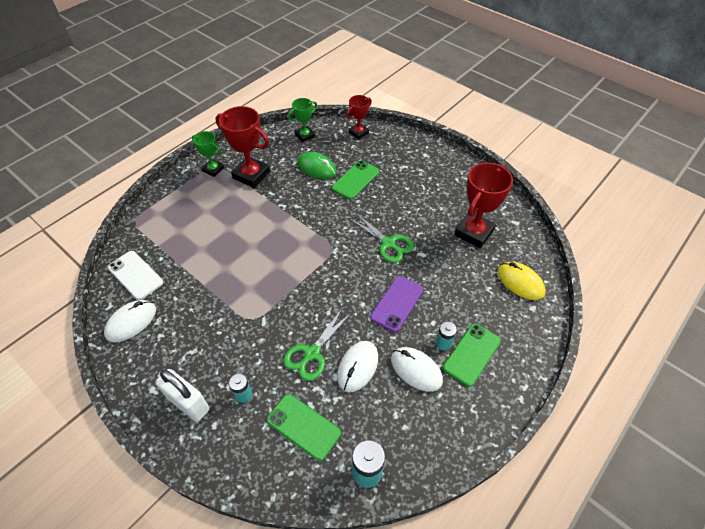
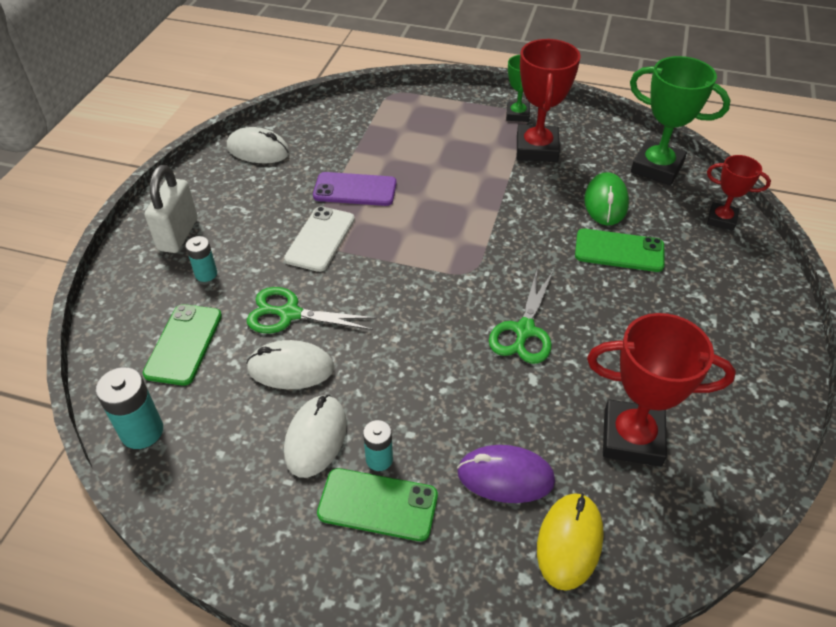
camera: 65 degrees right, 5 degrees down
(135, 275) = (319, 126): white phone -> white phone (320, 239)
(305, 135) = (657, 167): green trophy -> green trophy, size x1.71
(397, 303) = (419, 377): purple phone -> purple phone (355, 190)
(476, 291) = (505, 477): none -> purple mouse

